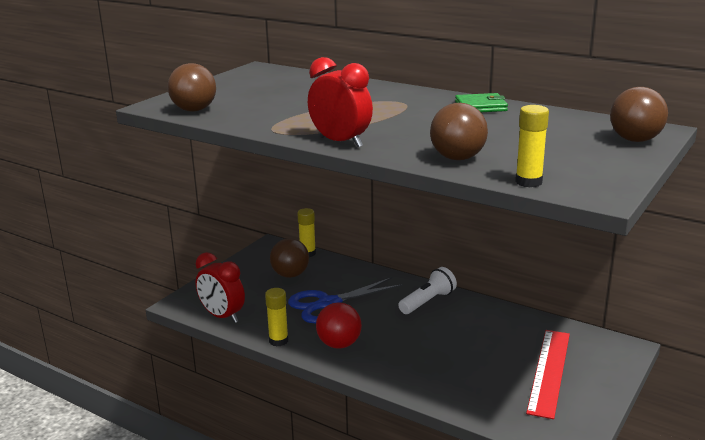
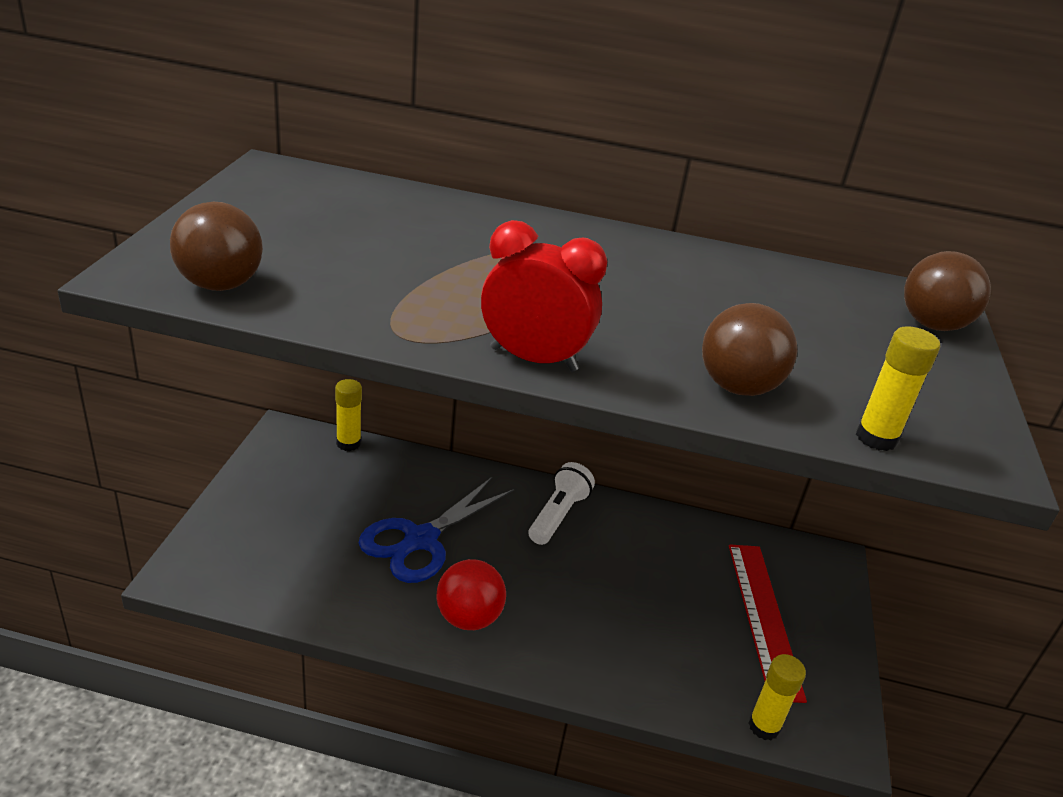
camera: 25 degrees left, 10 degrees up
(222, 316) = (263, 590): red clock -> none
(278, 341) = (374, 626): yellow glue stick -> yellow glue stick (764, 726)
(290, 275) = (339, 489): brown ball -> none
(480, 106) = (680, 257): green wallet -> none

